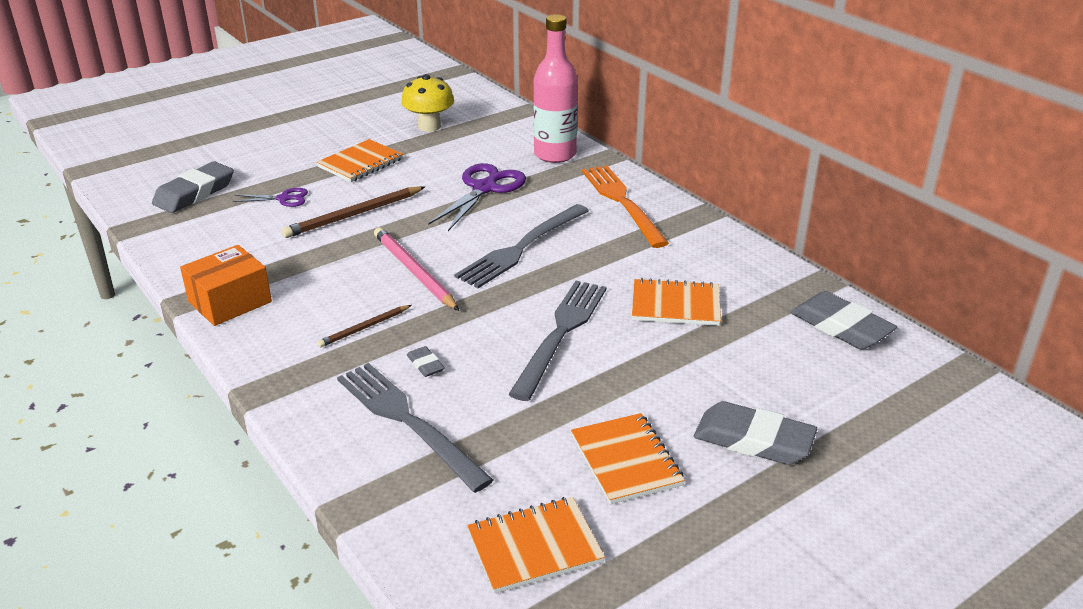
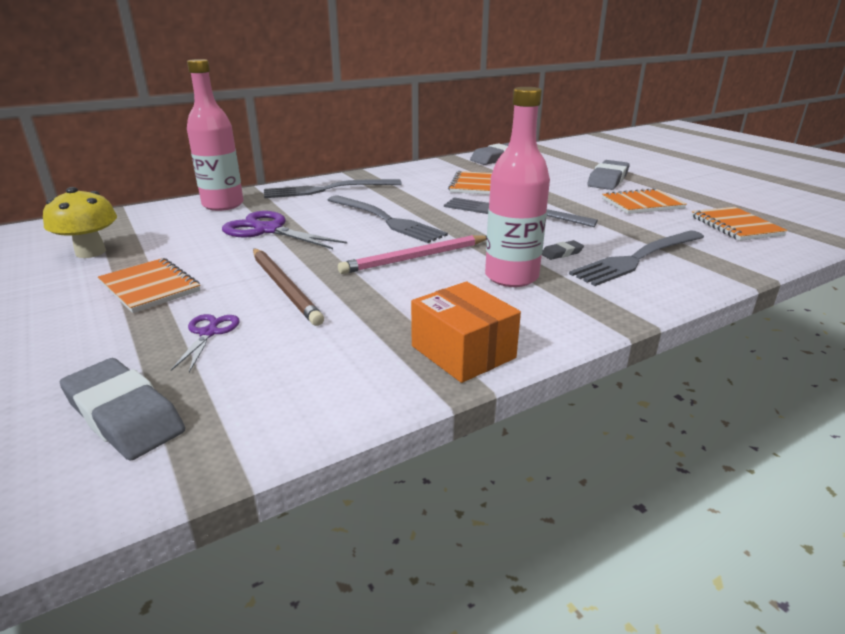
camera: 85 degrees left, 5 degrees down
(364, 328) = (511, 277): brown pencil -> pink bottle
(622, 202) = (327, 189): orange fork -> grey fork

